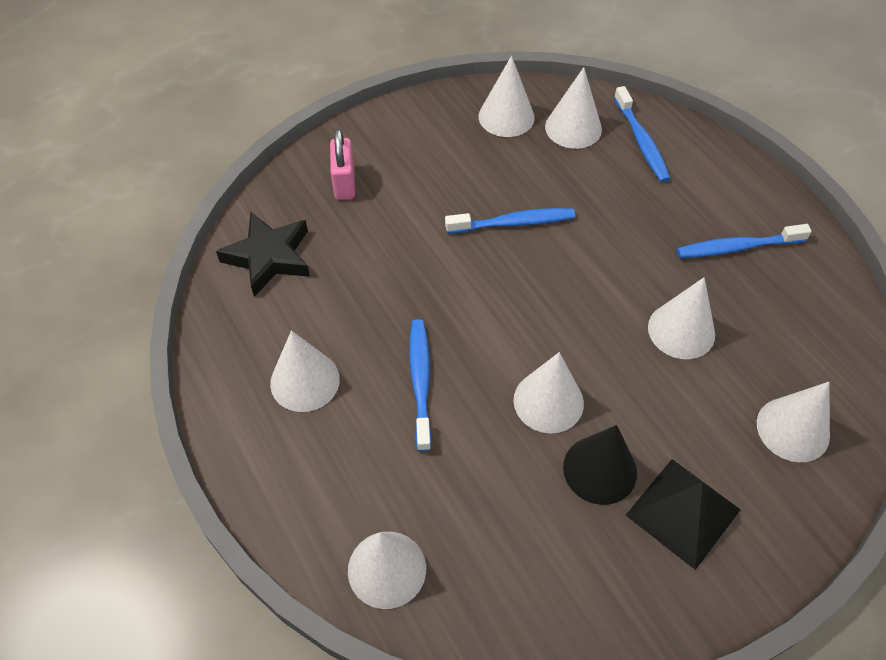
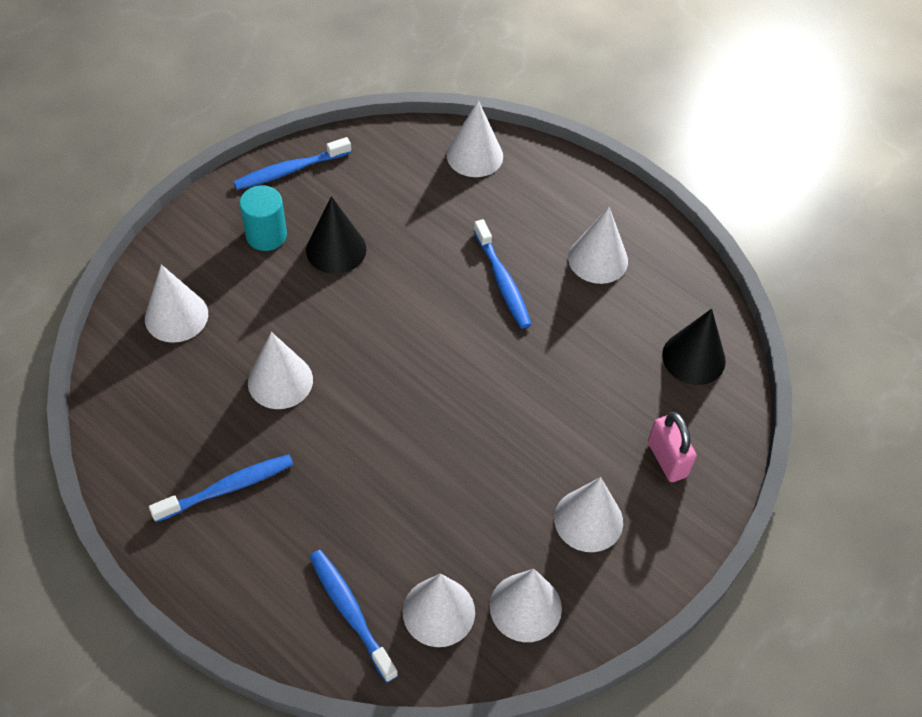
camera: 160 degrees right, 0 degrees up
(269, 257) = (693, 358): black star -> black cone
(513, 223) = (471, 457): blue toothbrush -> blue toothbrush (290, 170)
(548, 401) = (389, 290): white cone -> white cone (588, 520)
(683, 512) = (266, 235): black pyramid -> turquoise cylinder

